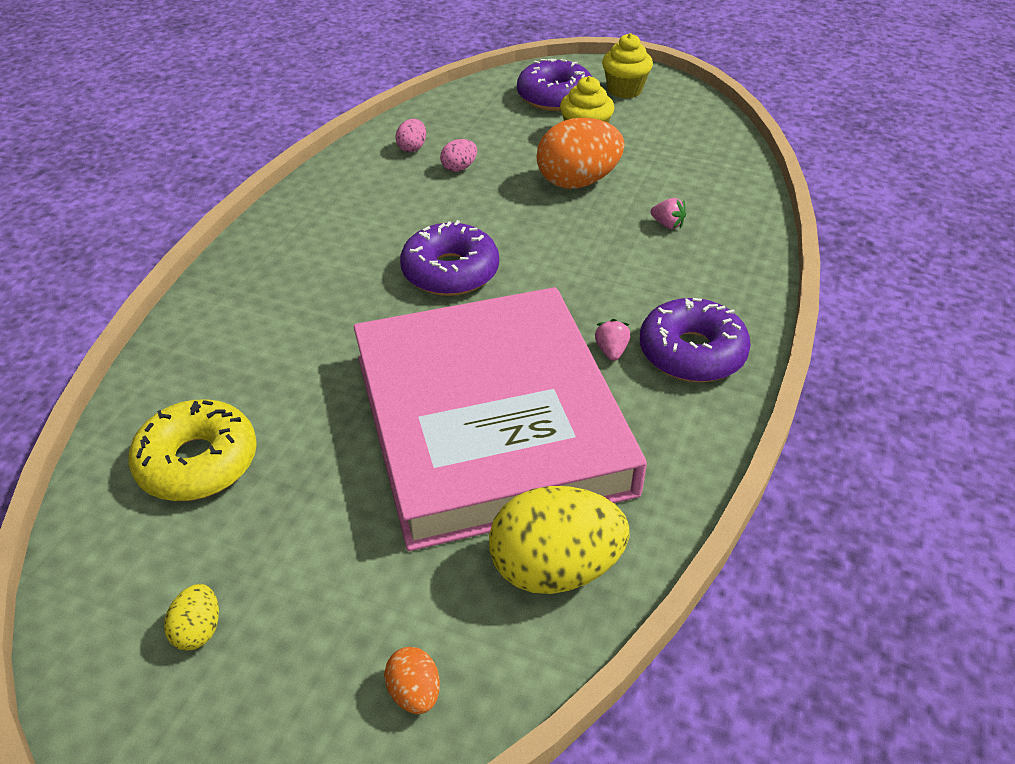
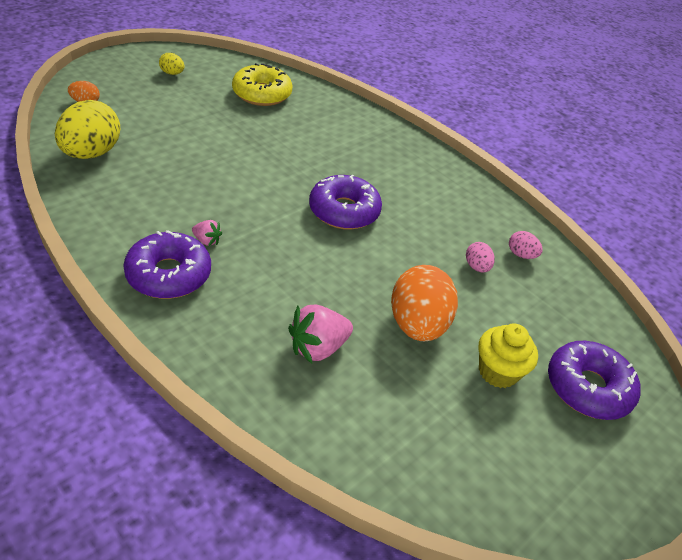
camera: 110 degrees right, 0 degrees up
(490, 423) = (199, 173): pink book -> none
(624, 90) = (588, 460): yellow cupcake -> none
(667, 224) = (318, 347): pink strawberry -> pink strawberry, size x1.87

